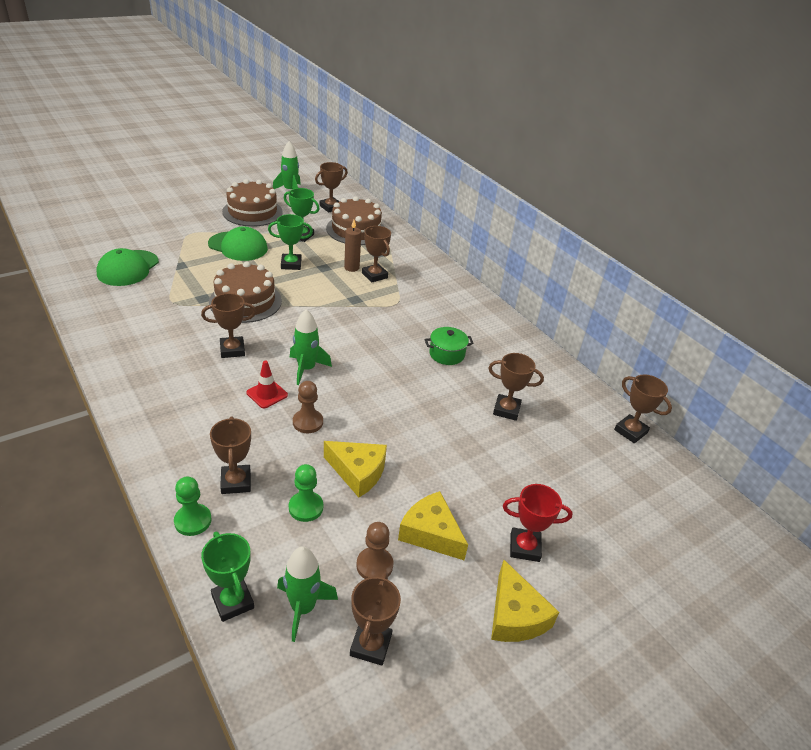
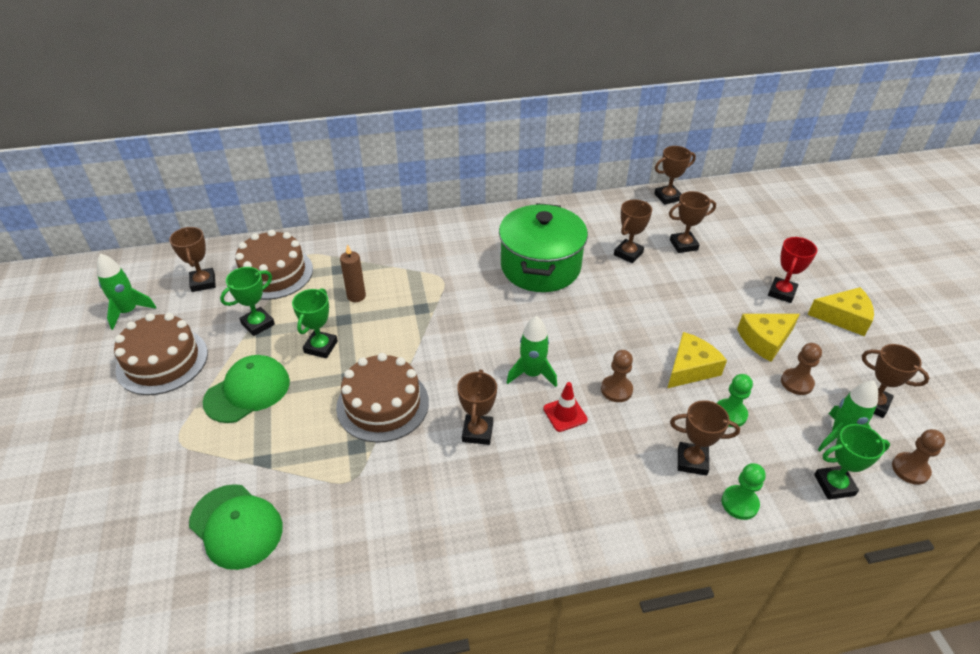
camera: 65 degrees left, 5 degrees up
(274, 683) = (910, 469): none -> brown pawn
(374, 275) = (381, 282): brown trophy -> brown trophy (683, 245)
(446, 354) = (540, 267): green pot -> green pot, size x2.21

